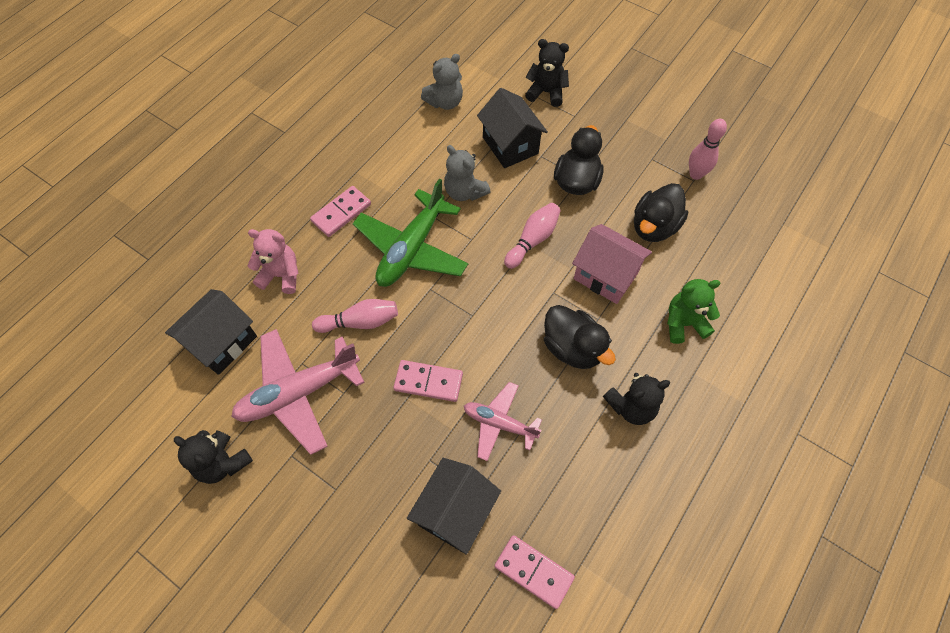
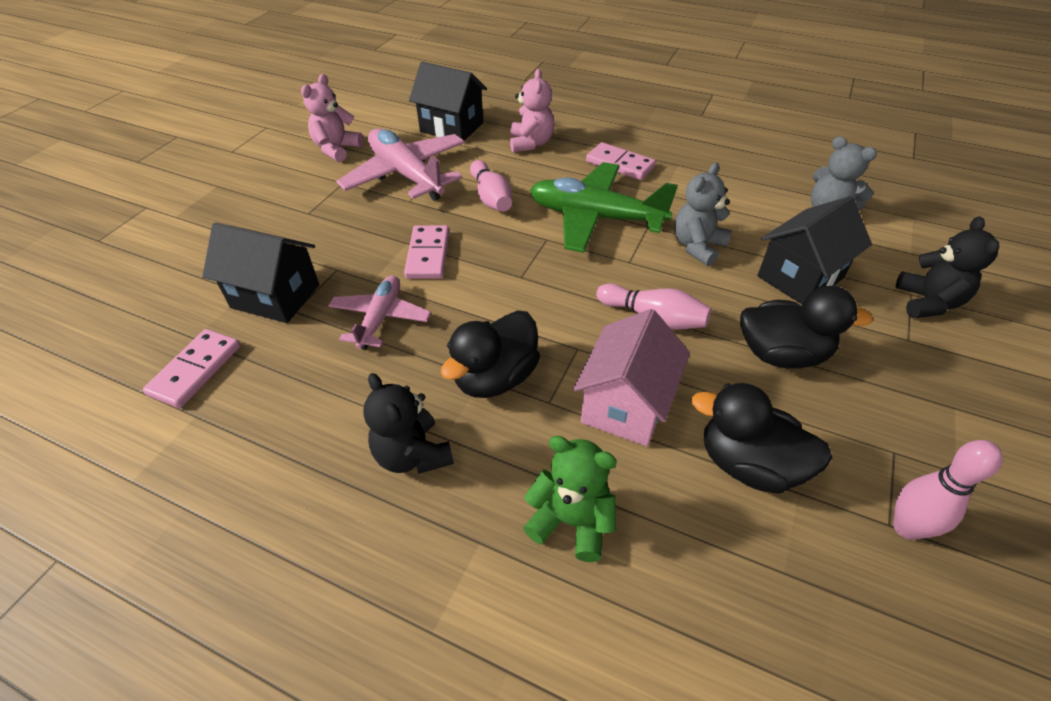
camera: 80 degrees right, 15 degrees down
(222, 463) = (337, 149): black teddy bear -> pink teddy bear
(684, 323) = (571, 521): green teddy bear -> green teddy bear turned 45 degrees counterclockwise

